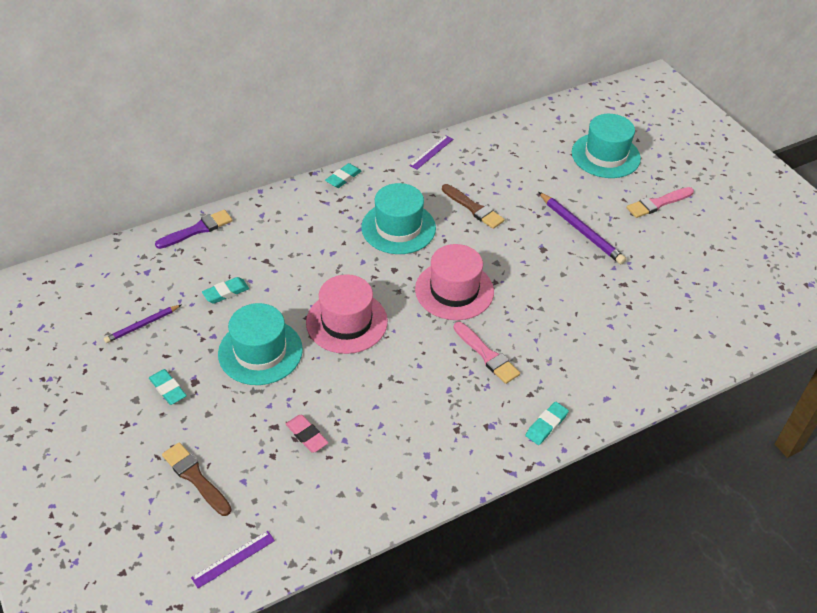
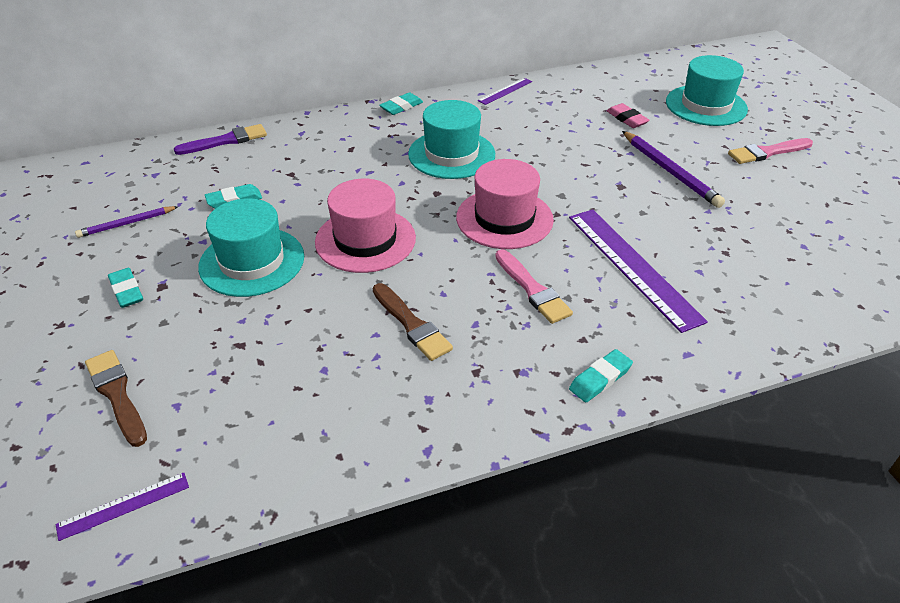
camera: 10 degrees right, 5 degrees down
(307, 435) = (277, 359): pink eraser -> pink eraser (627, 119)
(473, 208) = (543, 142): brown brush -> brown brush (411, 324)
(560, 326) = (633, 266): none -> purple ruler

